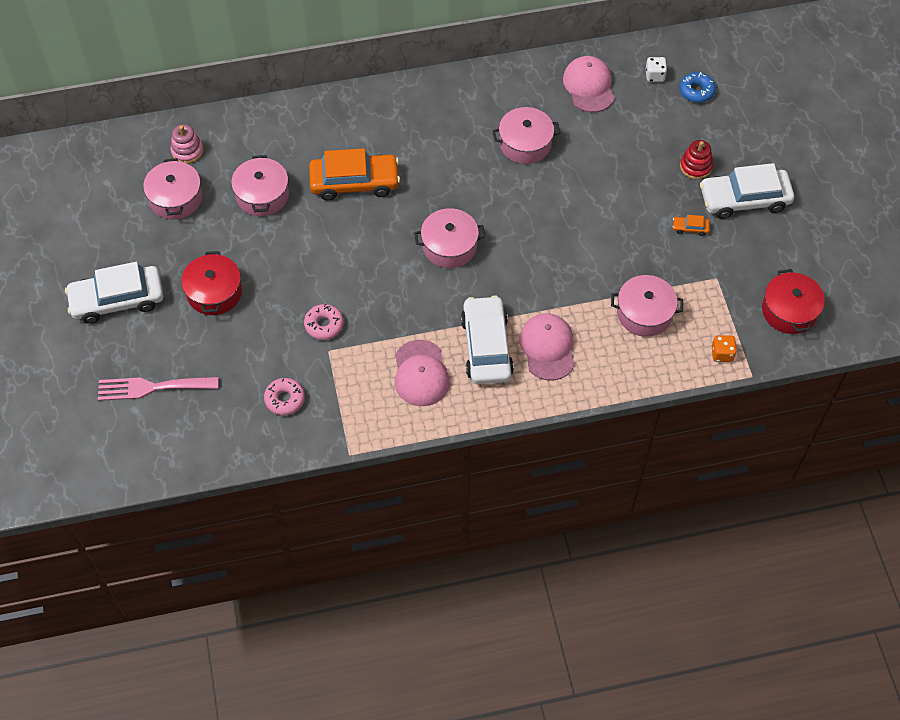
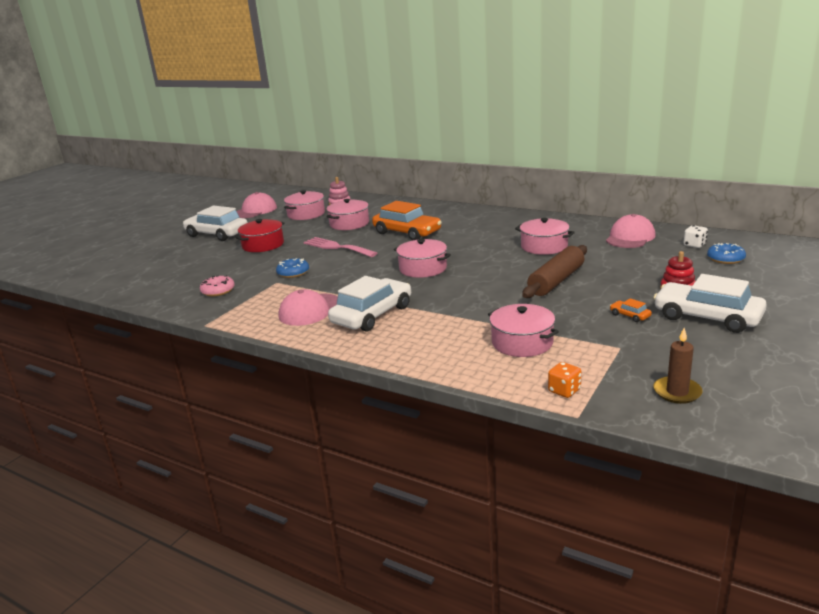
camera: 45 degrees right, 35 degrees down
(152, 387) = (170, 264): pink fork -> pink fork (337, 247)
(324, 325) = (293, 273): pink donut -> blue donut
(547, 347) = (415, 331): pink cap -> pink cap (255, 211)
(591, 203) = (556, 281): none -> brown rolling pin
(789, 310) = (677, 392): red pot -> brown candle

